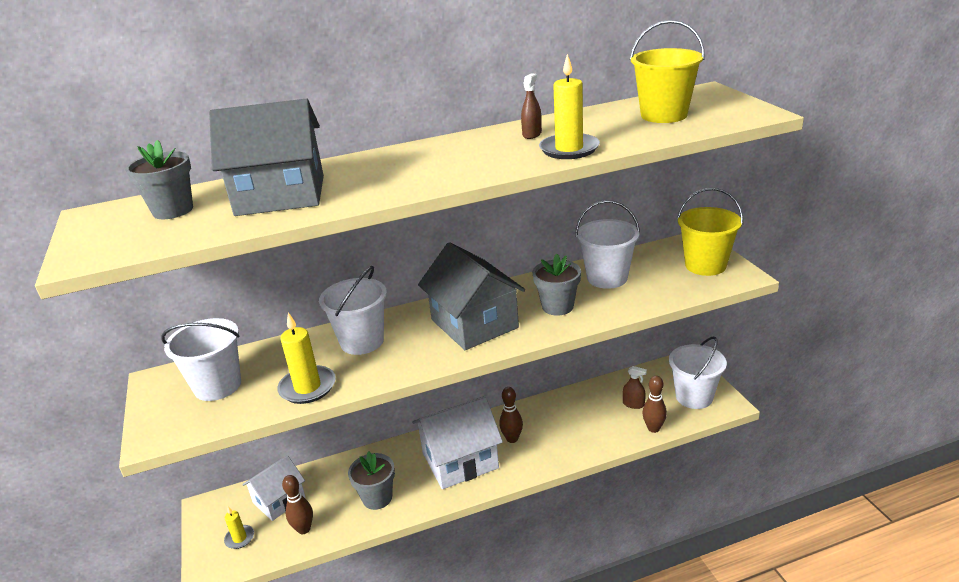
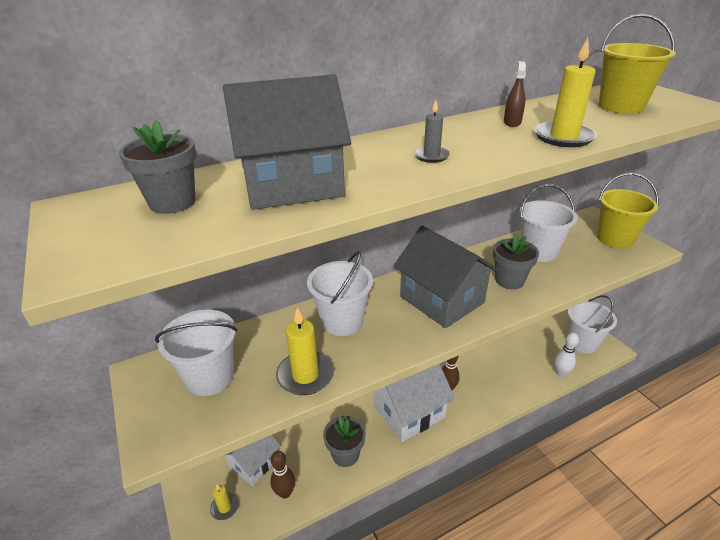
camera: 10 degrees left, 5 degrees up
(424, 169) = (431, 156): none -> grey candle
(633, 404) = (536, 351): brown spray bottle -> none
(653, 428) = (560, 373): brown bowling pin -> white bowling pin

